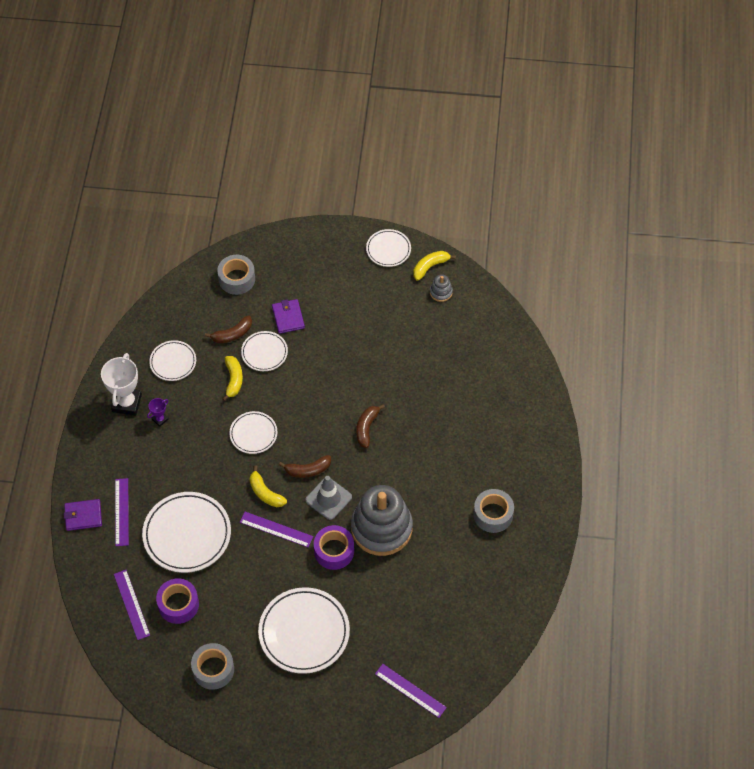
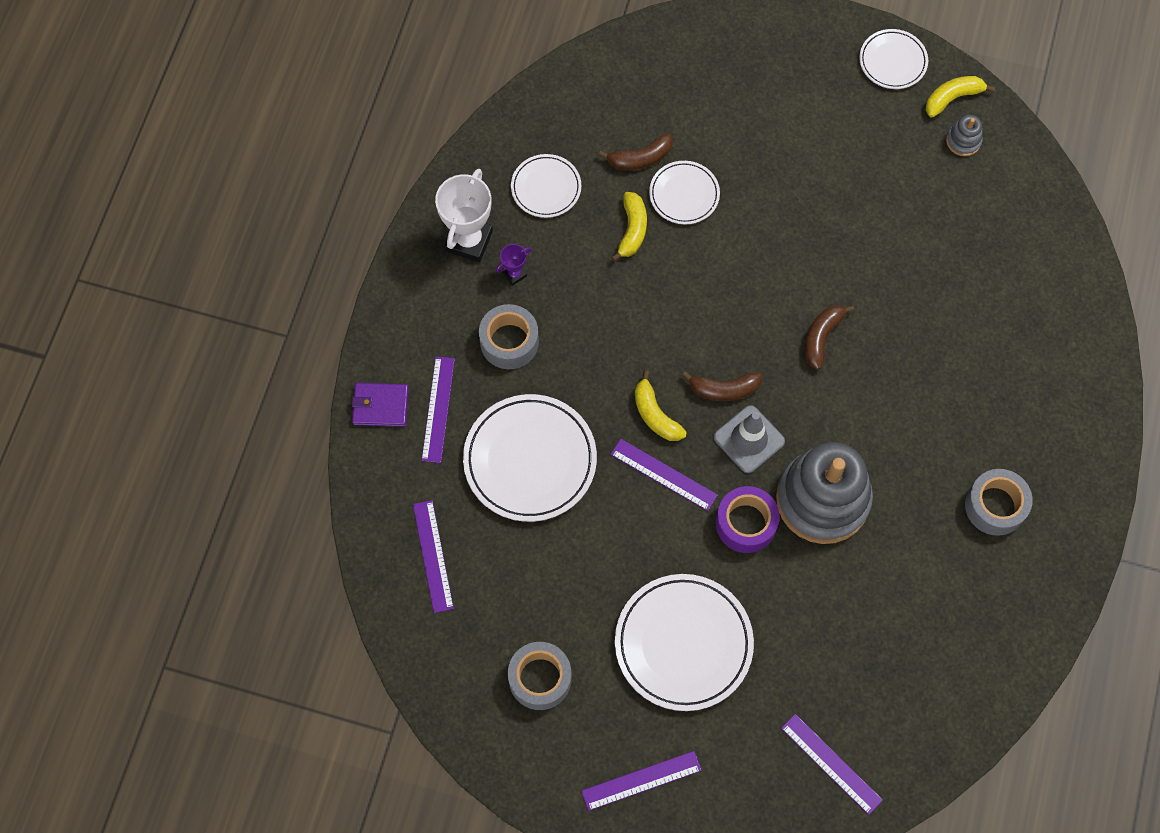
camera: 10 degrees right, 10 degrees up
(178, 604) = (502, 568): purple tape -> none
(237, 279) = (658, 73): grey tape -> grey tape (509, 342)
(253, 434) = (650, 319): white plate -> none
(288, 317) = (727, 145): purple wallet -> none
(289, 722) = (641, 781): none -> purple ruler

